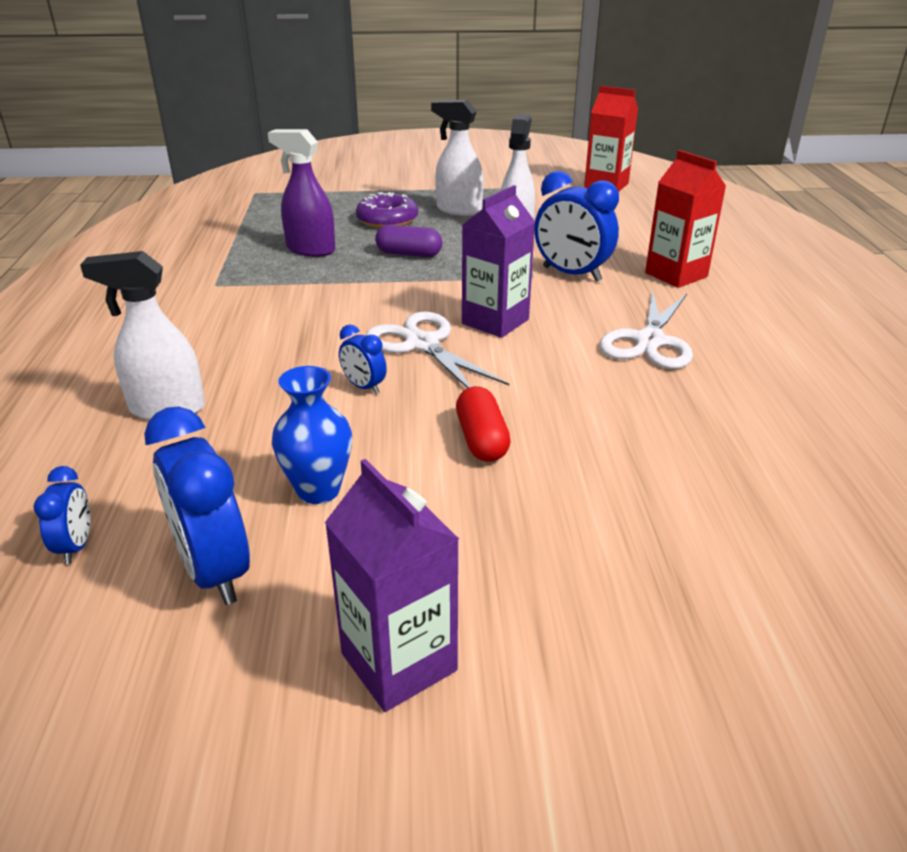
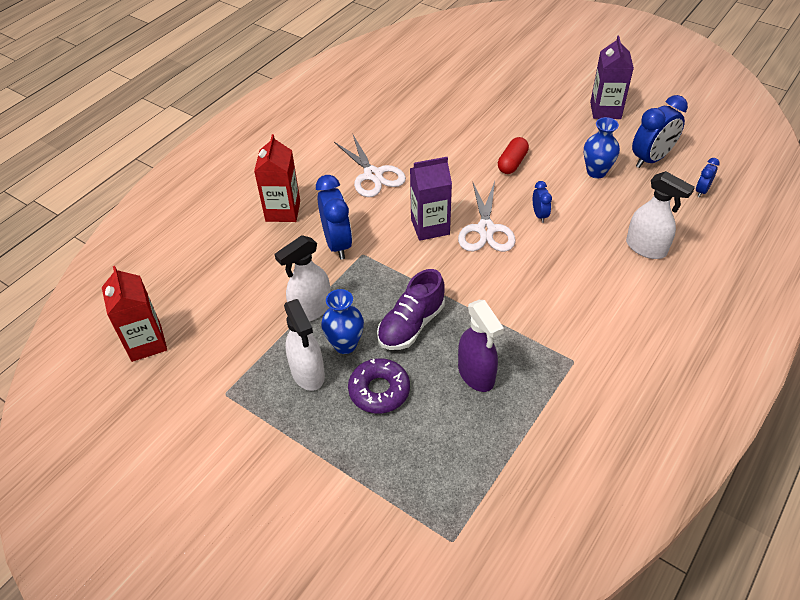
camera: 140 degrees left, 15 degrees up
(214, 571) = (651, 159): blue clock -> blue clock turned 45 degrees clockwise
(409, 254) = (411, 325): purple capsule -> purple shoe
(452, 228) = (345, 344): none -> blue vase
(650, 341) = (373, 175): white scissors -> white scissors turned 90 degrees clockwise

